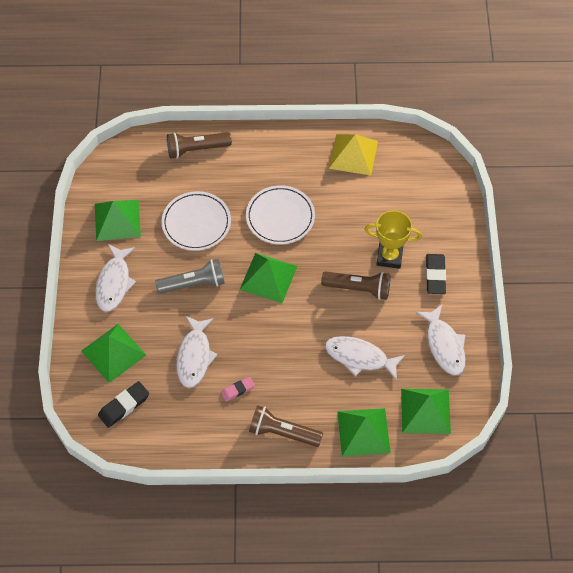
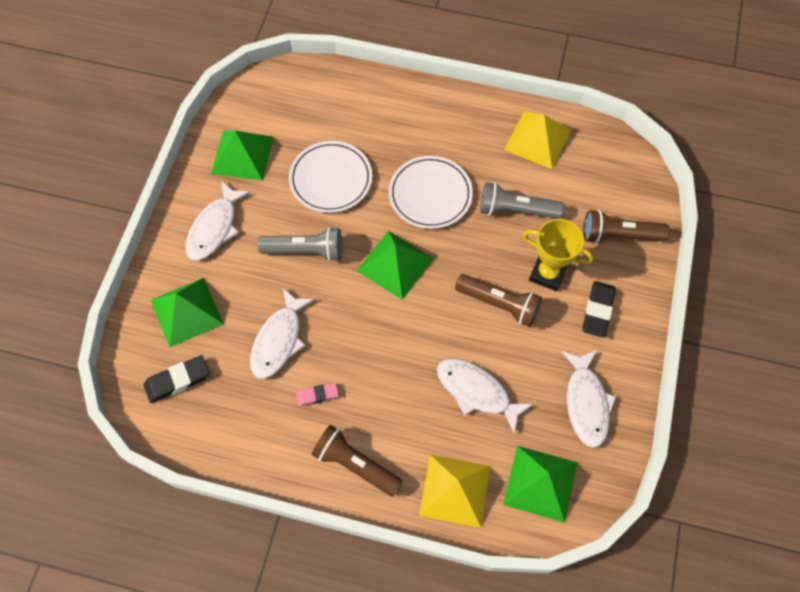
camera: 15 degrees right, 5 degrees up
(196, 149) = (357, 93): brown flashlight -> brown flashlight (619, 235)
(351, 214) = (516, 210): none -> grey flashlight
(363, 432) = (455, 490): green pyramid -> yellow pyramid

